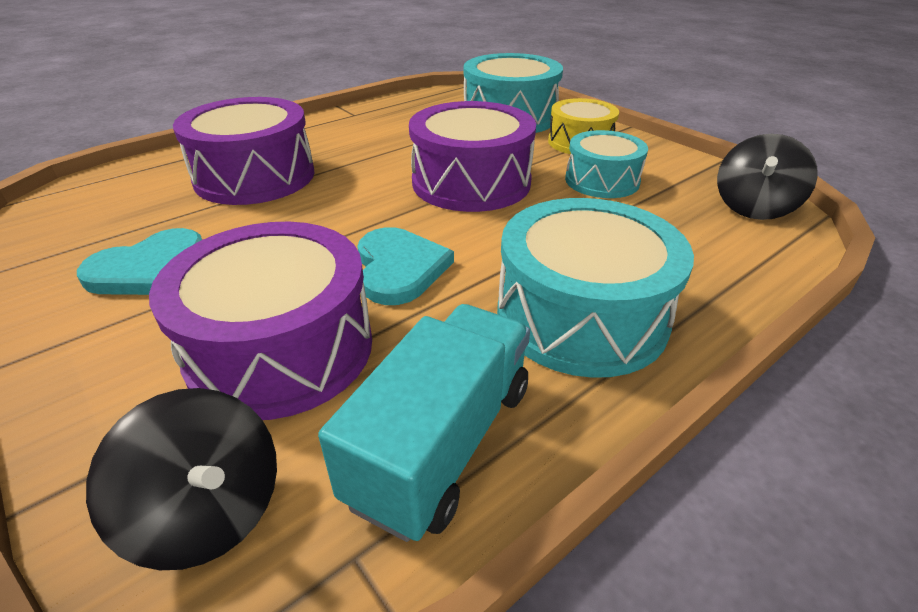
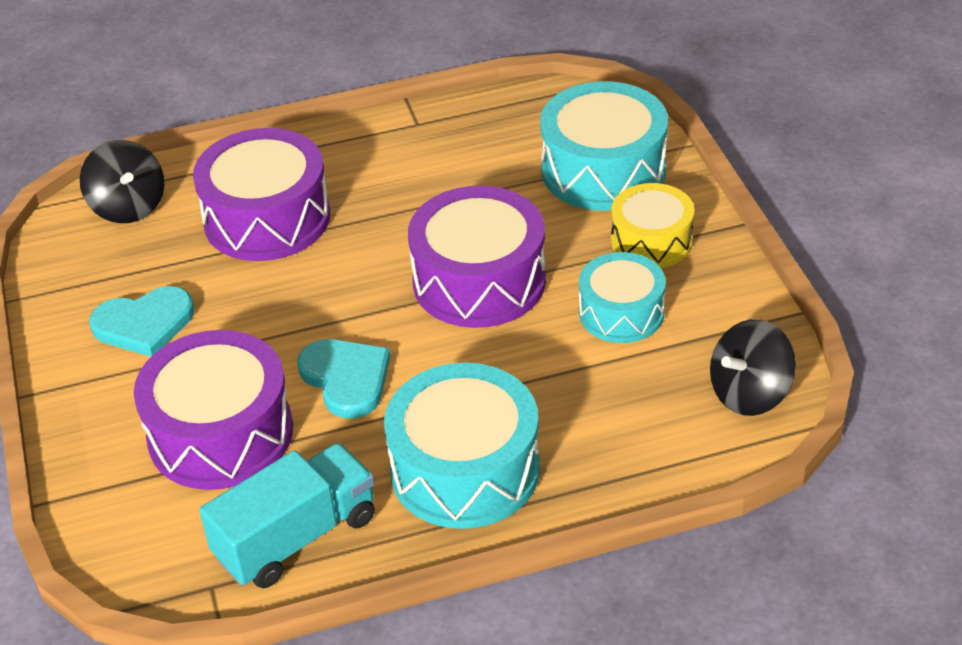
camera: 25 degrees right, 5 degrees up
(210, 511) = (142, 536): black spinning top -> black spinning top (128, 207)
(399, 268) = (346, 379): turquoise heart -> turquoise heart turned 45 degrees counterclockwise

